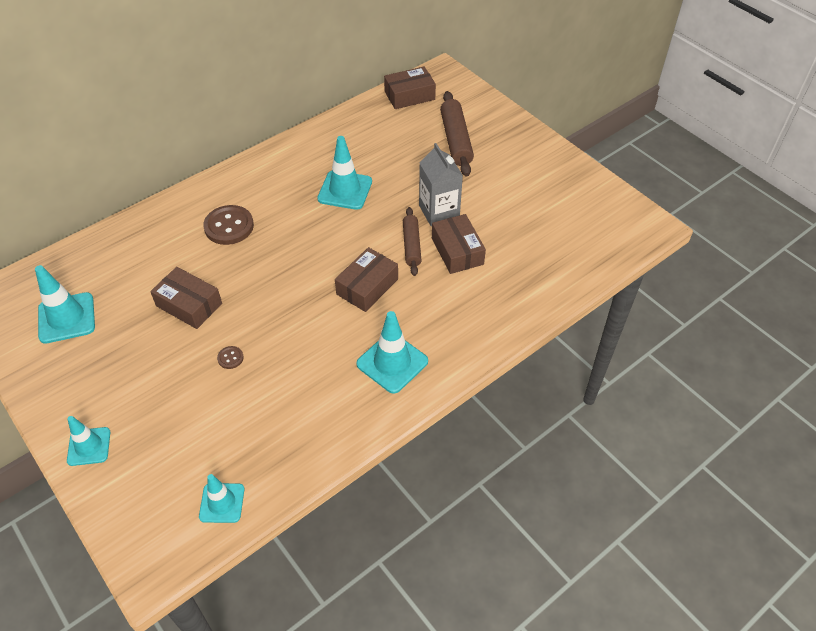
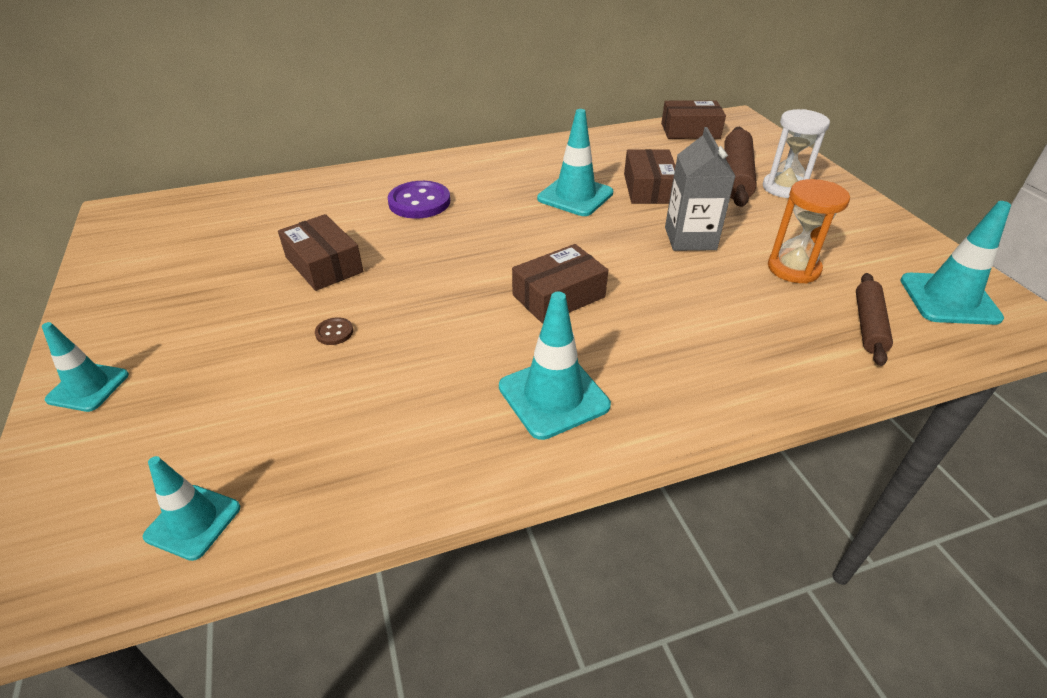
camera: 20 degrees right, 10 degrees down
(66, 318) = (182, 246): turquoise traffic cone -> turquoise traffic cone (949, 299)
(229, 226) = (419, 202): brown button -> purple button
(411, 245) = (638, 265): brown rolling pin -> brown rolling pin (868, 325)
(457, 251) = (702, 284): brown box -> brown box (649, 188)
(492, 144) = (784, 188): none -> white hourglass
(512, 221) = (793, 268): none -> orange hourglass

